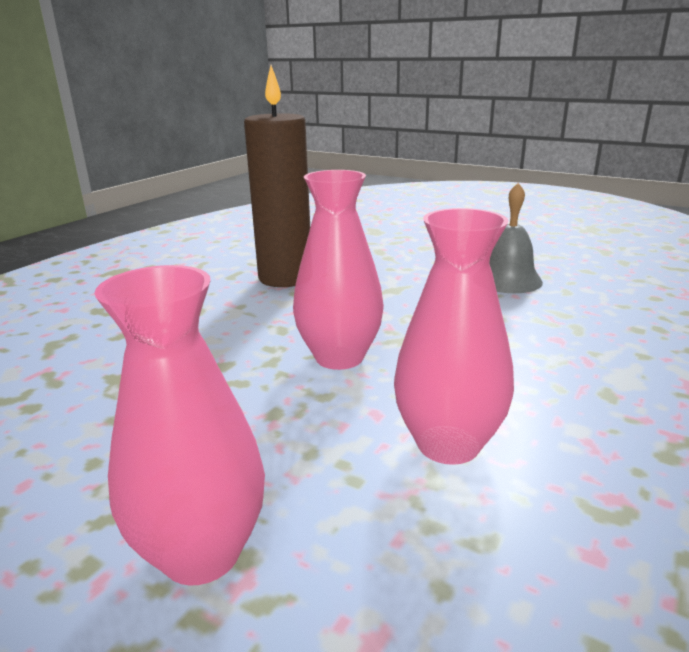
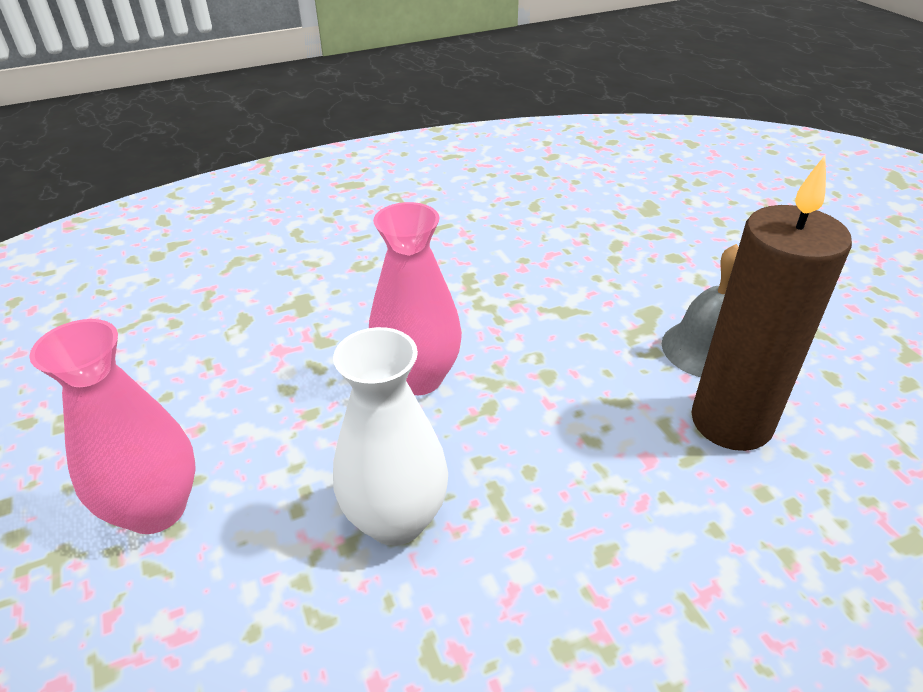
camera: 35 degrees right, 15 degrees up
(285, 278) = (479, 251): brown candle -> brown candle (731, 422)
(448, 444) = (396, 519): pink vase -> white vase

